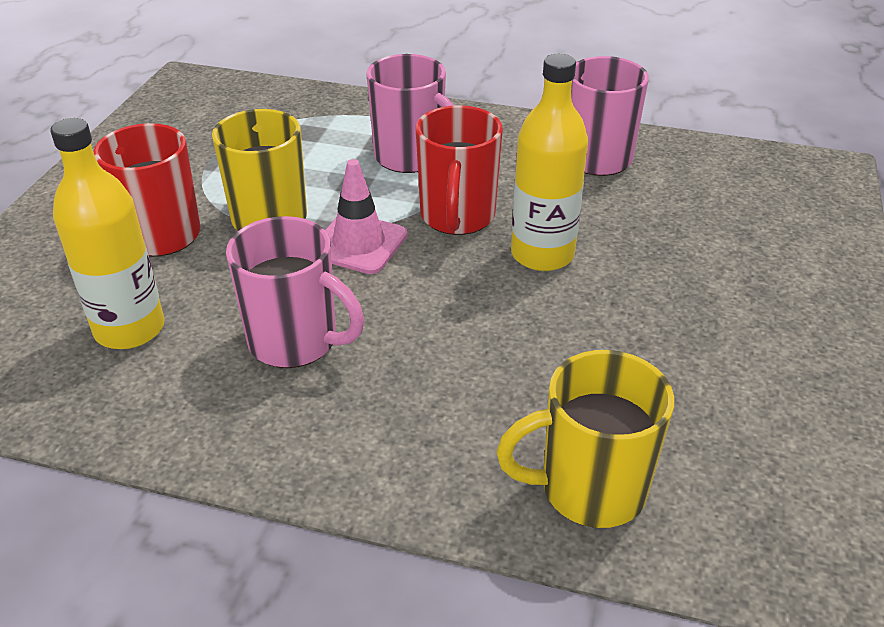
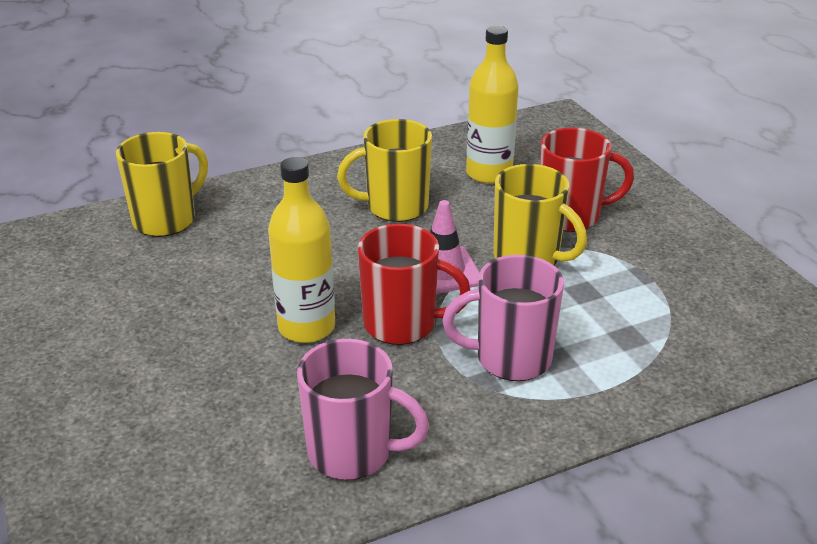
camera: 140 degrees right, 5 degrees down
(295, 342) = (395, 207): pink mug -> yellow mug
(457, 217) = (402, 324): red mug -> red mug turned 135 degrees clockwise

